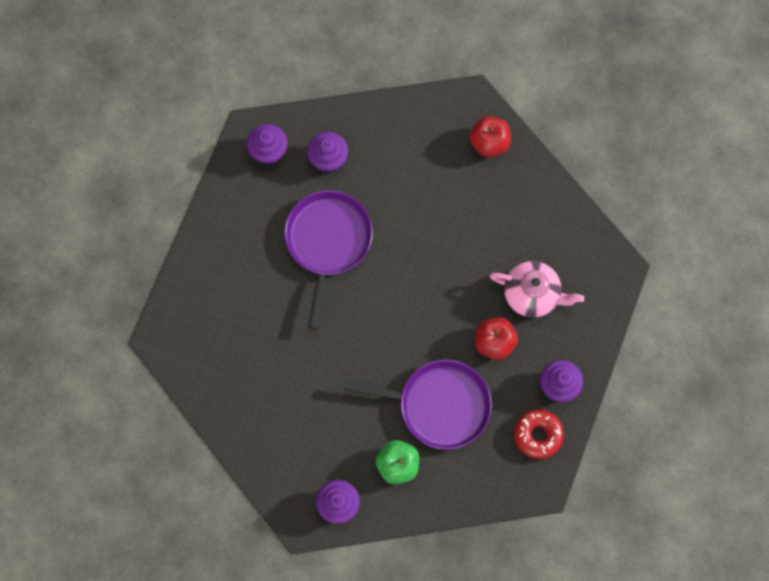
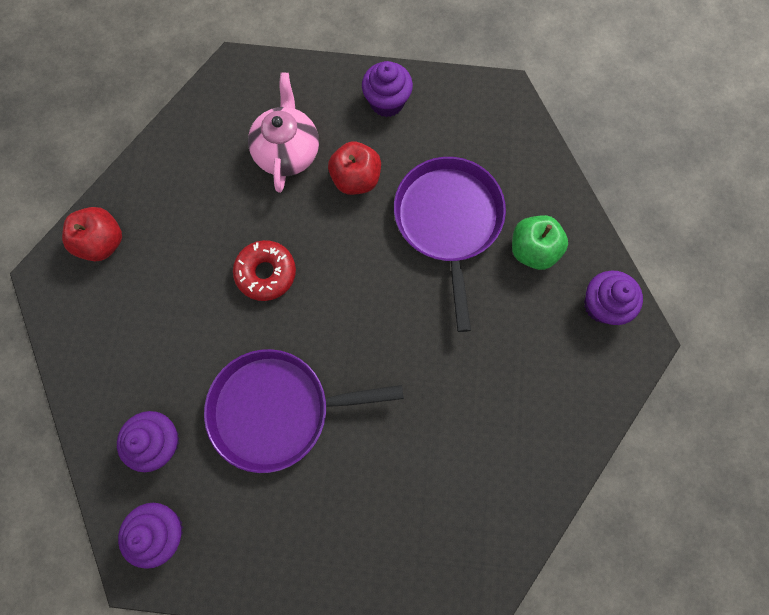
camera: 105 degrees left, 0 degrees up
(537, 435) = (449, 110): red donut -> red donut (266, 273)

